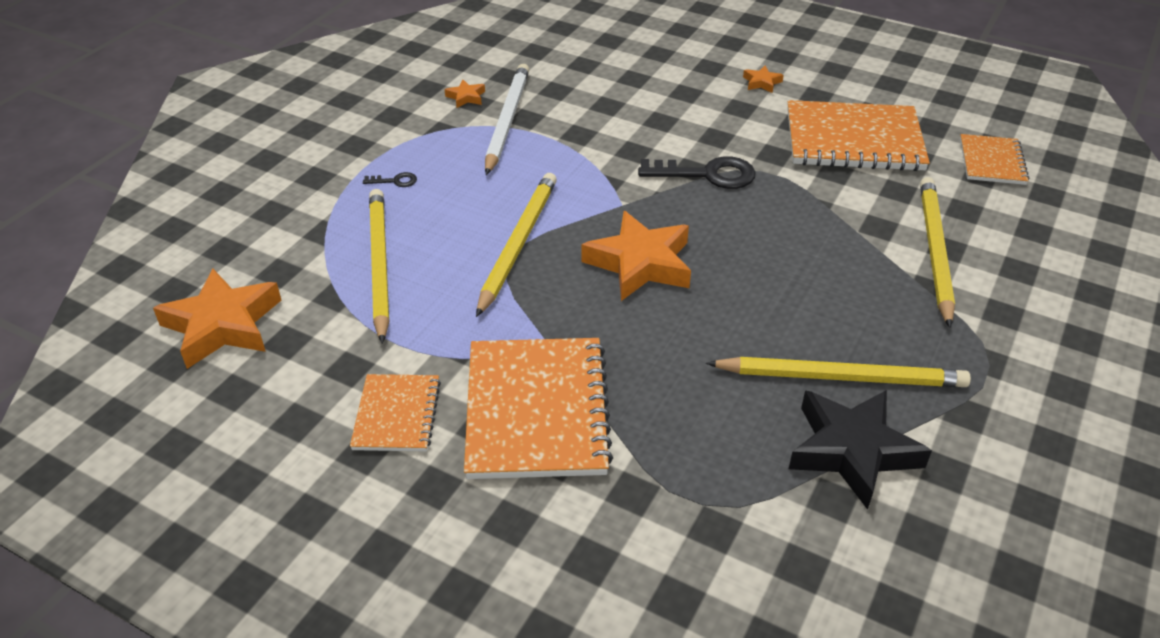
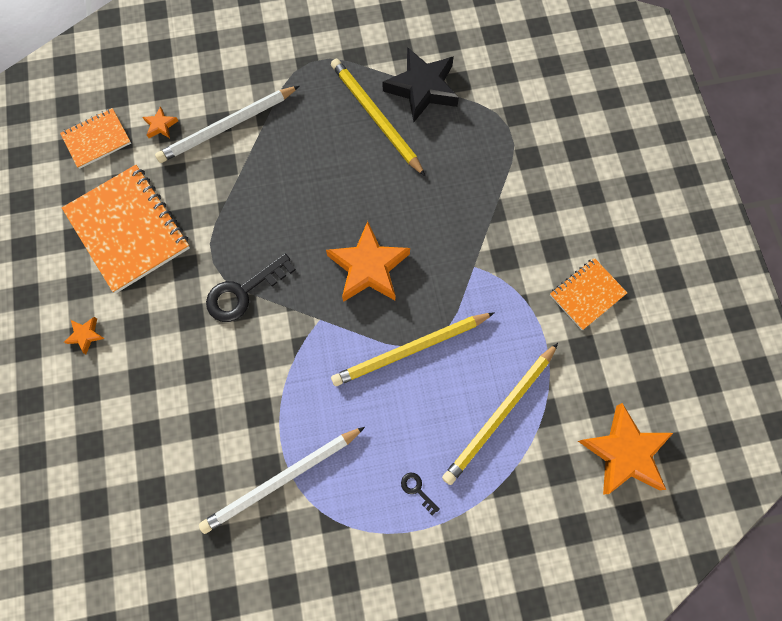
camera: 130 degrees left, 30 degrees up
(466, 97) = (274, 543): orange star -> orange star (161, 125)
(537, 410) = (522, 233): orange notebook -> none
(707, 174) = (243, 292): black key -> black key turned 90 degrees counterclockwise
(934, 251) = (227, 127): yellow pencil -> white pencil

